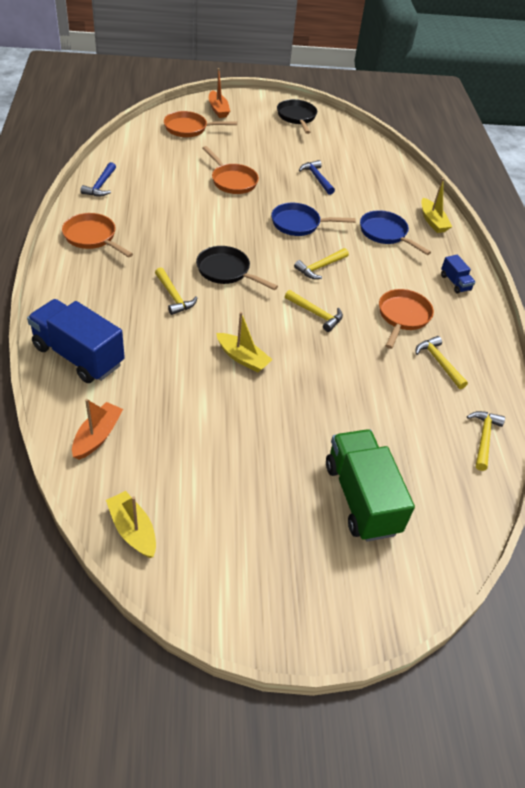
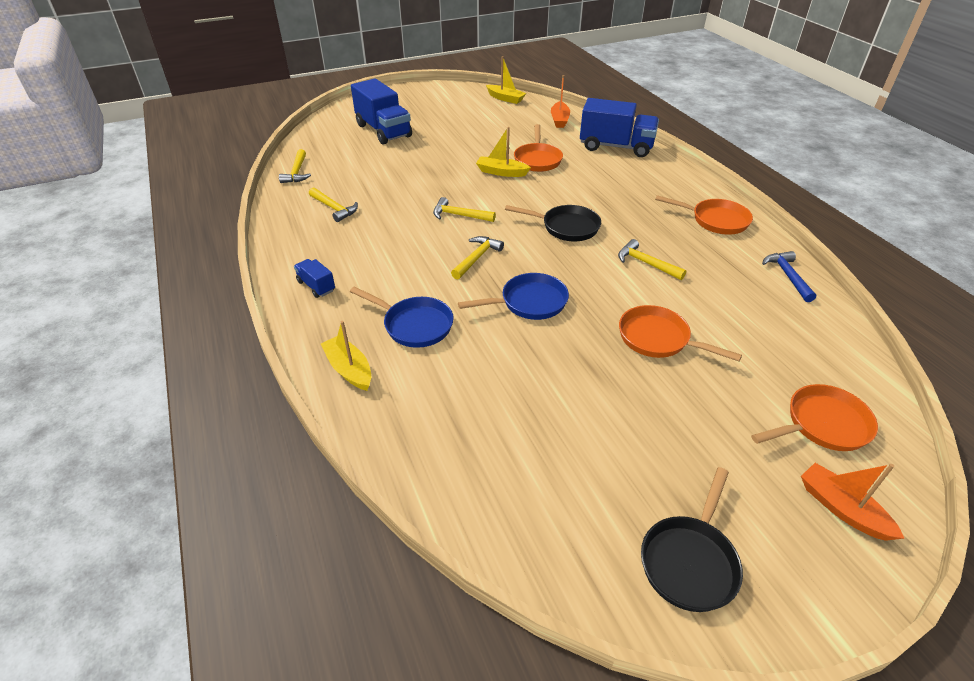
camera: 165 degrees right, 5 degrees down
(174, 297) = (591, 195): yellow hammer -> yellow hammer (645, 263)
(297, 117) = (690, 561): black pan -> black pan turned 60 degrees clockwise
(317, 178) = (551, 391): blue hammer -> none
(361, 498) = (383, 131): green truck -> blue truck
(402, 317) = (374, 235): orange pan -> orange pan (537, 160)

